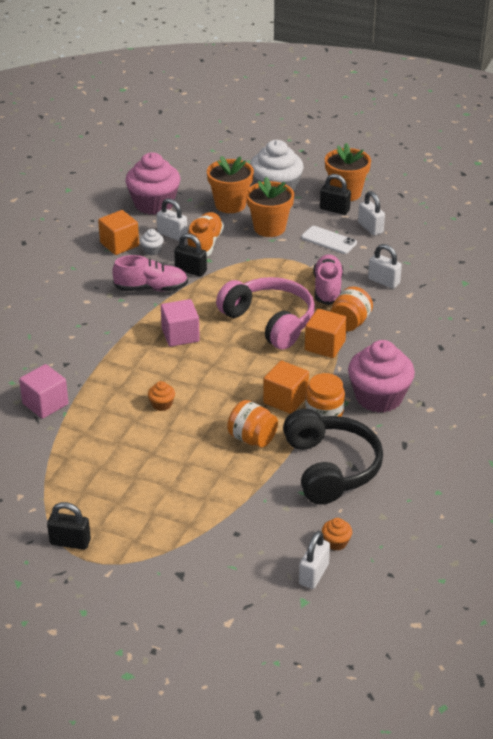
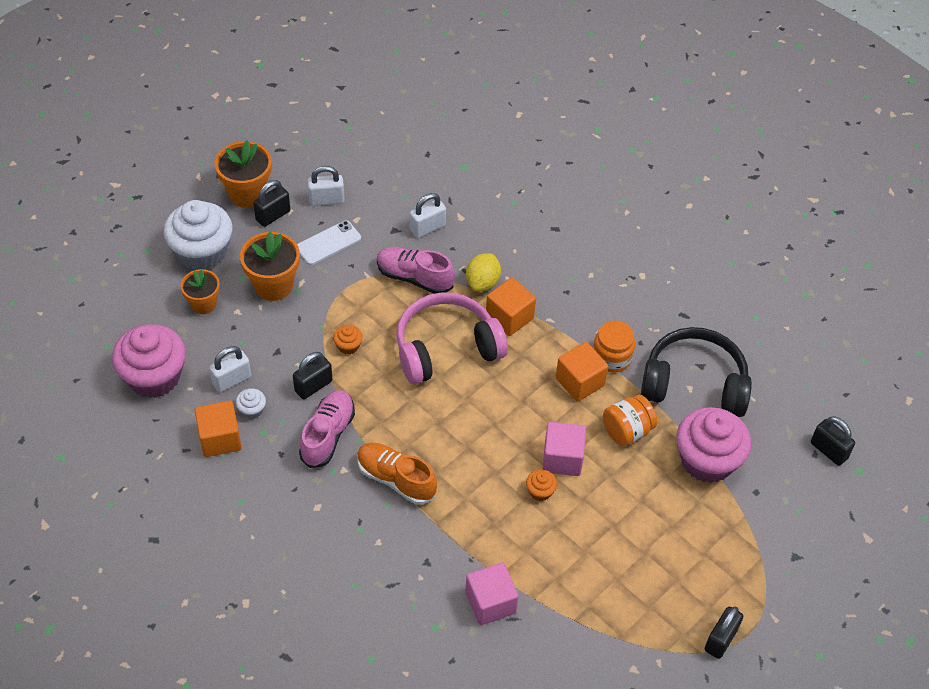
camera: 70 degrees left, 15 degrees up
(180, 335) = (429, 436): pink cube -> pink cube (562, 459)
(205, 244) = (269, 355): orange shoe -> orange shoe (396, 479)
(230, 205) = (203, 304): orange flower pot -> orange flower pot, size x0.65
(313, 574) = (828, 450): white padlock -> black padlock
(336, 542) = (794, 418): orange cupcake -> orange cupcake (348, 346)
(350, 323) = (482, 282): orange jar -> yellow lemon
(379, 397) = (609, 306): pink cupcake -> pink cupcake (707, 460)

